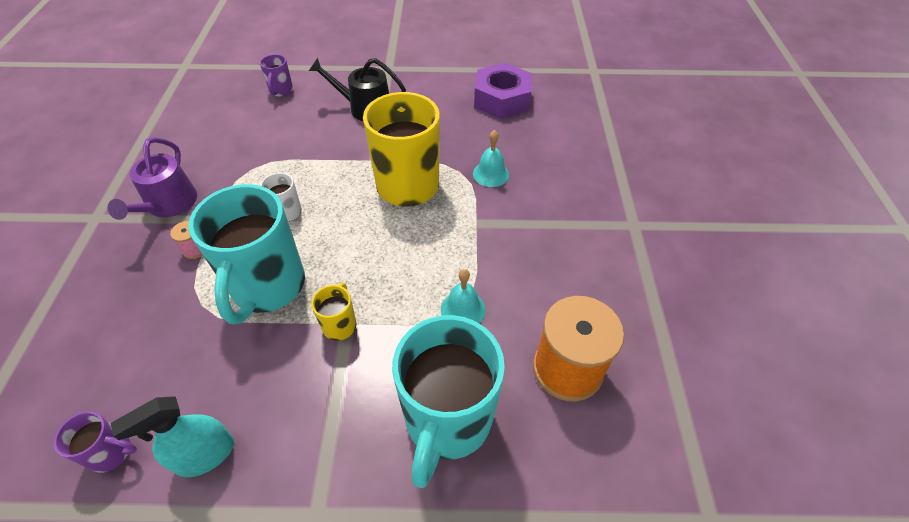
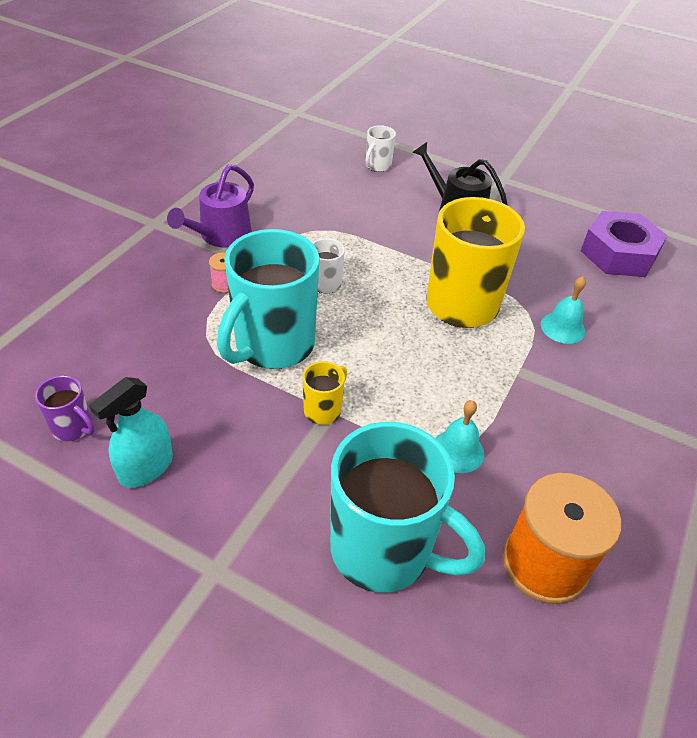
camera: 25 degrees right, 5 degrees down
(205, 455) = (146, 467): turquoise spray bottle -> turquoise spray bottle turned 45 degrees counterclockwise
(281, 91) = (377, 166): purple mug -> white mug
(447, 421) = (384, 550): turquoise mug -> turquoise mug turned 105 degrees counterclockwise

